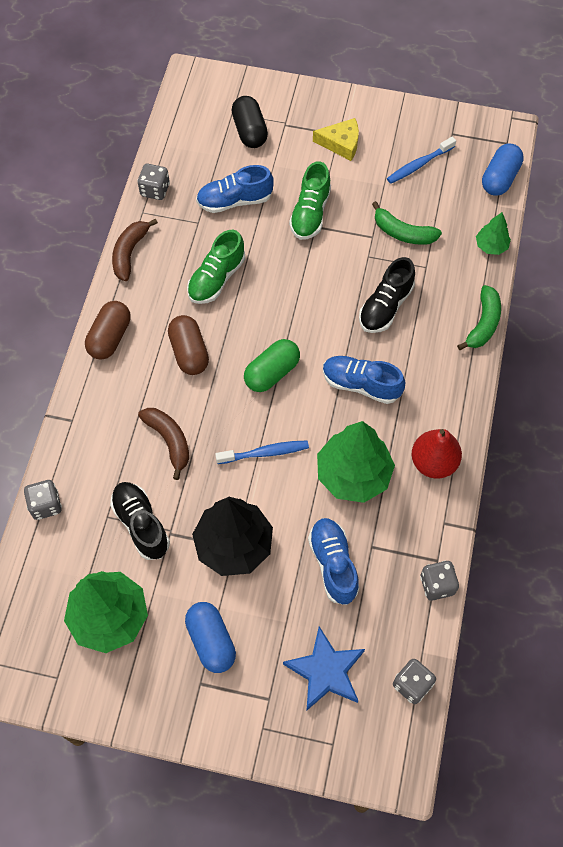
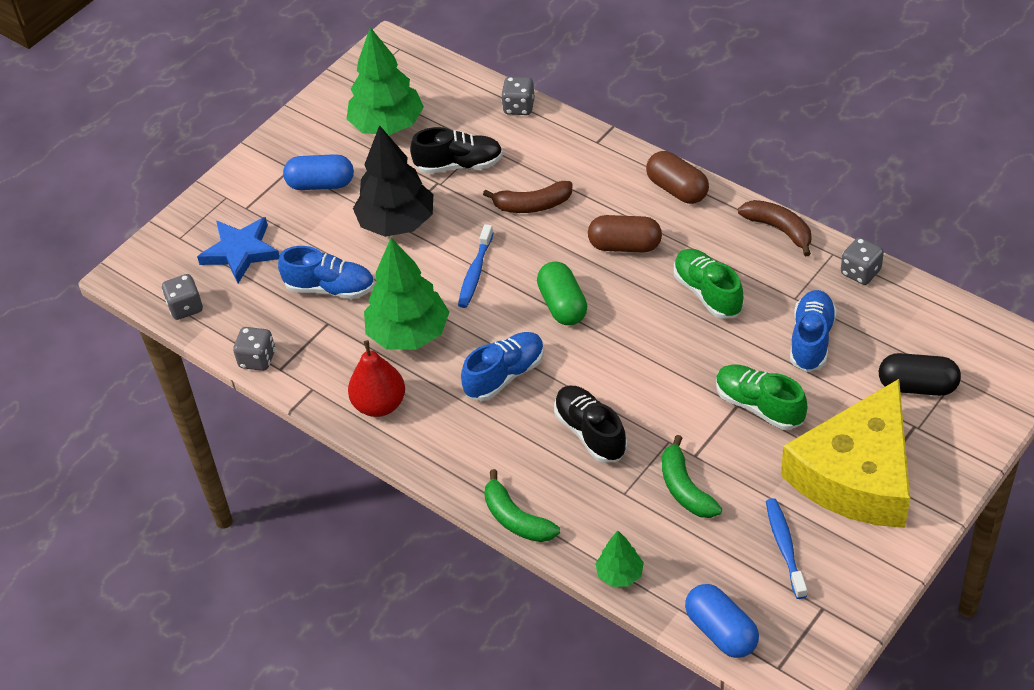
camera: 120 degrees right, 15 degrees down
(341, 143) = (857, 474): yellow cheese -> yellow cheese, size x2.27
(403, 233) = (685, 488): green banana -> green banana turned 75 degrees counterclockwise

